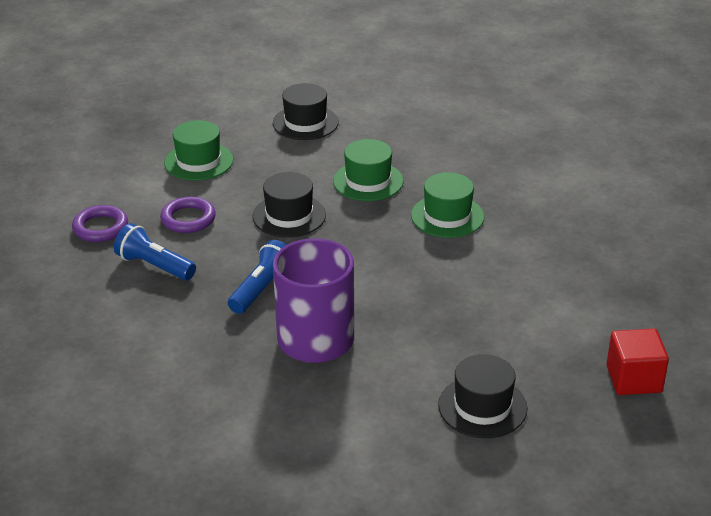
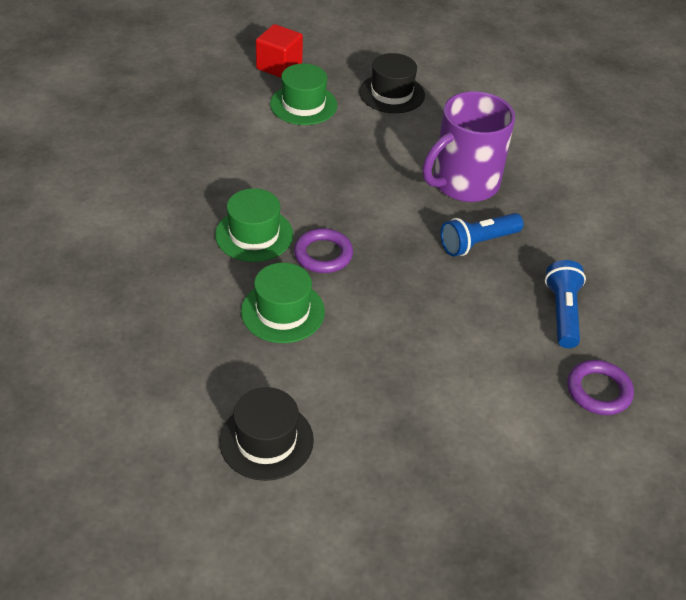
camera: 150 degrees left, 10 degrees up
(155, 266) = (562, 313): blue flashlight -> blue flashlight turned 150 degrees counterclockwise
(188, 219) = (499, 356): purple ring -> purple ring (323, 254)
(198, 161) = (439, 440): green hat -> green hat (303, 105)
(289, 216) = (396, 308): black hat -> none

